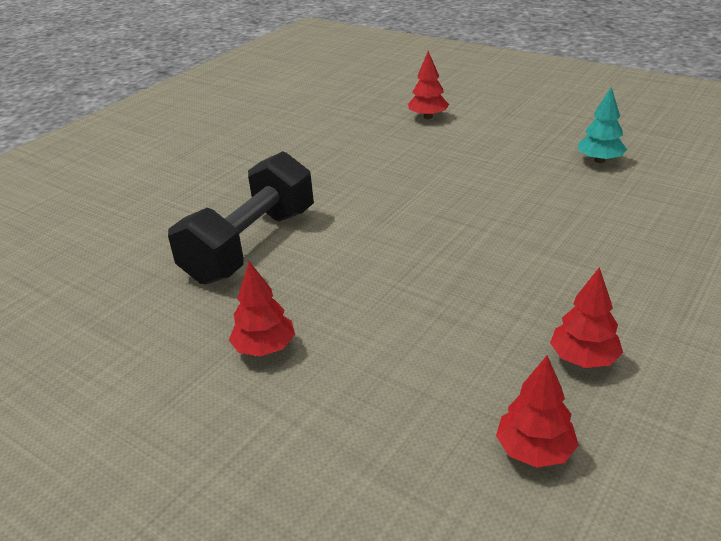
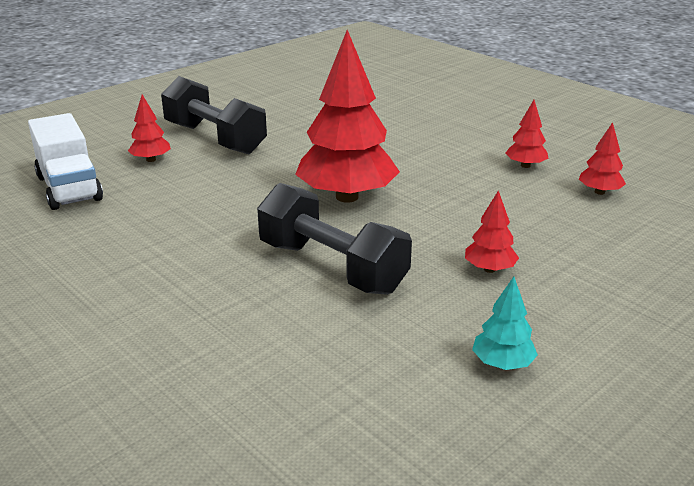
camera: 80 degrees left, 5 degrees down
(355, 102) = (69, 188): none -> white truck
(402, 228) = (346, 197): none -> red tree
(496, 132) = (215, 139): none -> black dumbbell
(599, 160) = (298, 116): turquoise tree -> turquoise tree (502, 364)

